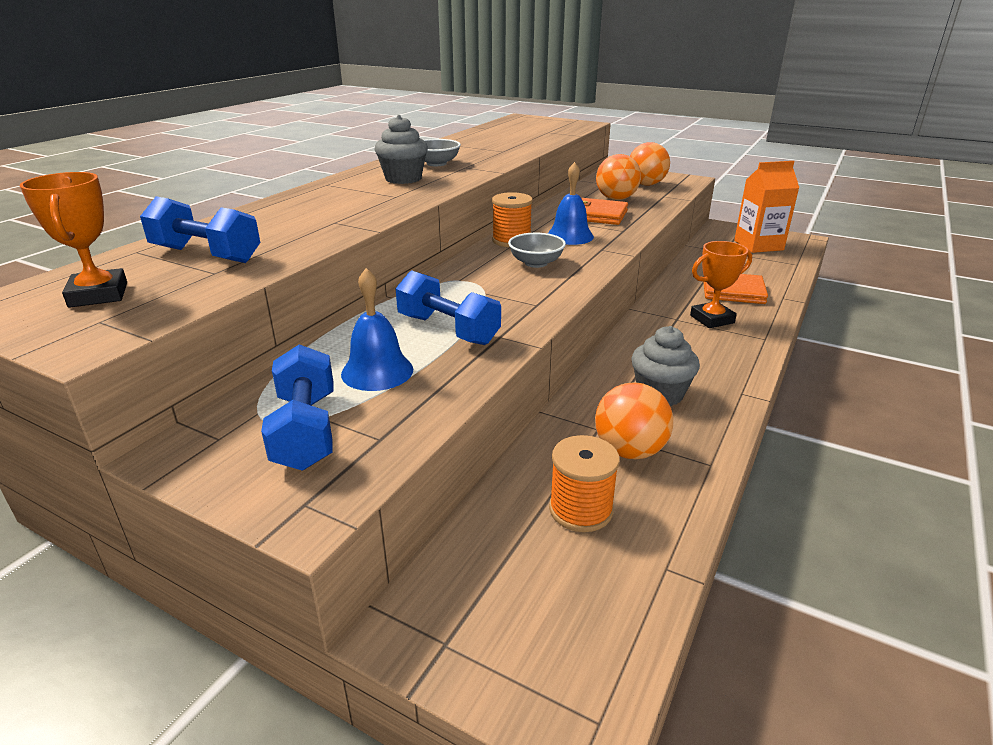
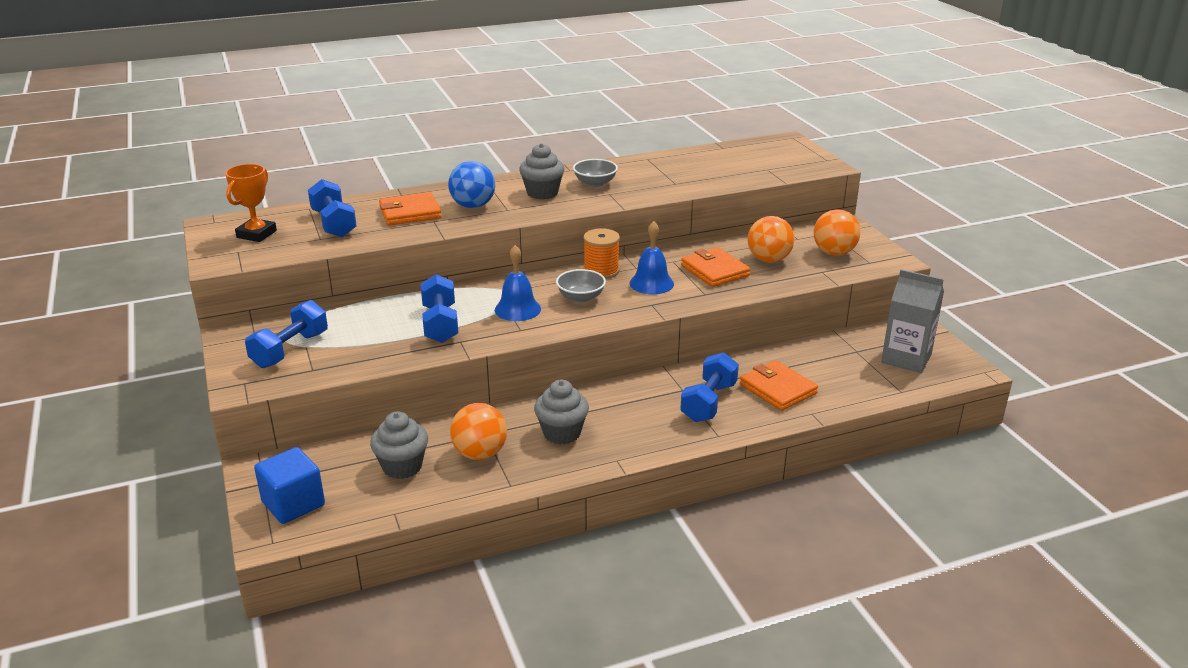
camera: 40 degrees right, 0 degrees up
(291, 222) = (410, 213): none -> orange wallet
(353, 202) = (473, 206): none -> blue ball
(377, 371) = (365, 333): blue bell -> blue bell (517, 309)
(535, 643) = (293, 504): none -> blue cube
(580, 510) = (402, 466): orange spool -> grey cupcake
(712, 319) = (708, 402): orange trophy -> blue dumbbell
(758, 245) = (906, 358): orange carton -> grey carton

